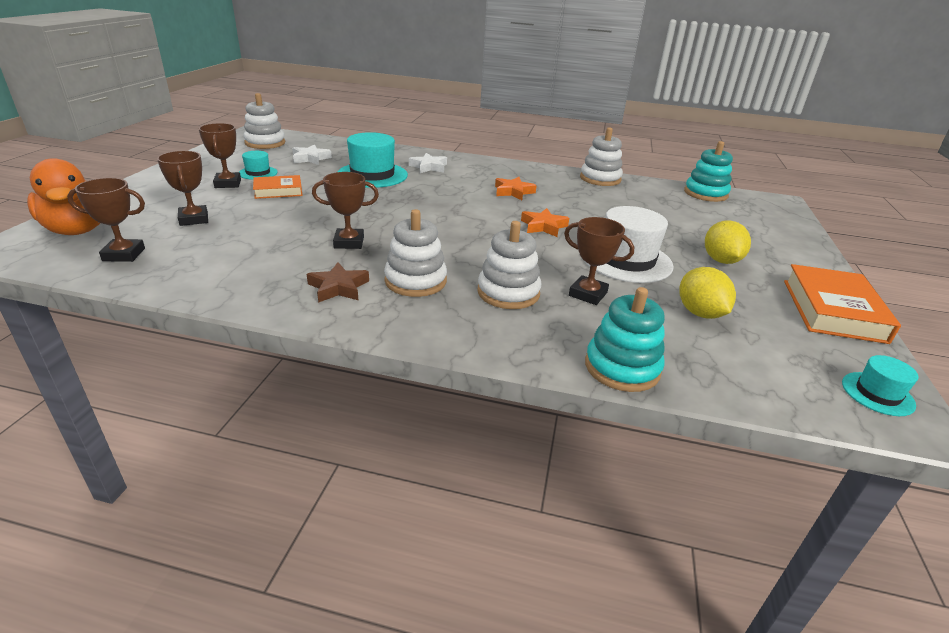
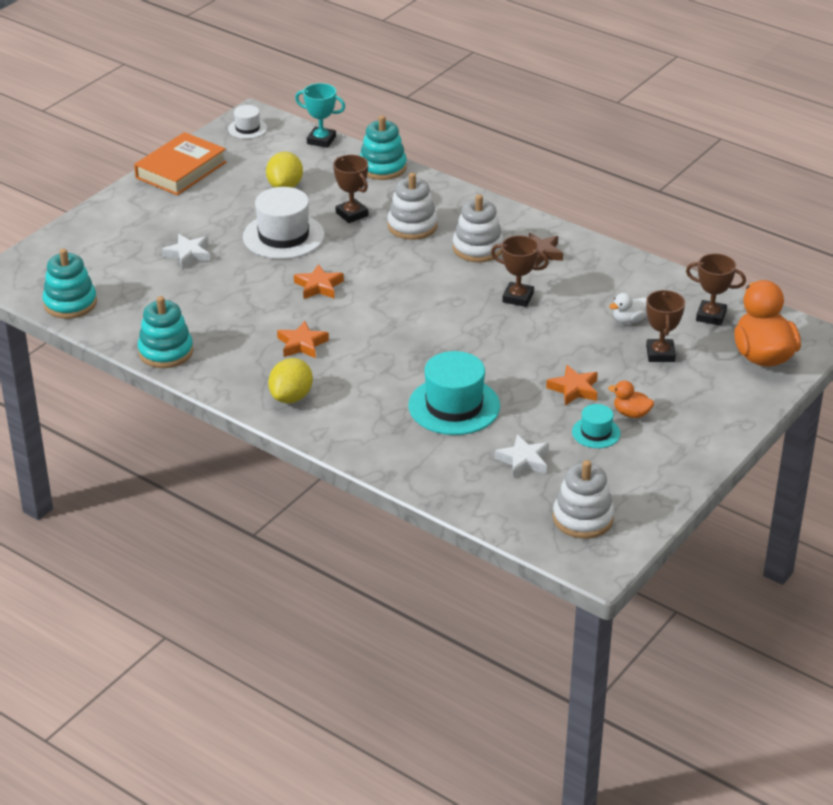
camera: 155 degrees left, 5 degrees up
(224, 240) = (629, 320): none -> white duck
(228, 183) = (631, 413): brown trophy -> orange duck
(278, 191) = (574, 389): orange book -> orange star
(429, 167) = (371, 413): white star -> white star (188, 254)
(600, 179) = (166, 352): white stacking toy -> turquoise stacking toy
(721, 260) = (199, 221): yellow lemon -> yellow lemon (291, 397)
(758, 397) = (321, 140): none -> turquoise trophy
(877, 394) = (247, 129): turquoise hat -> white hat

